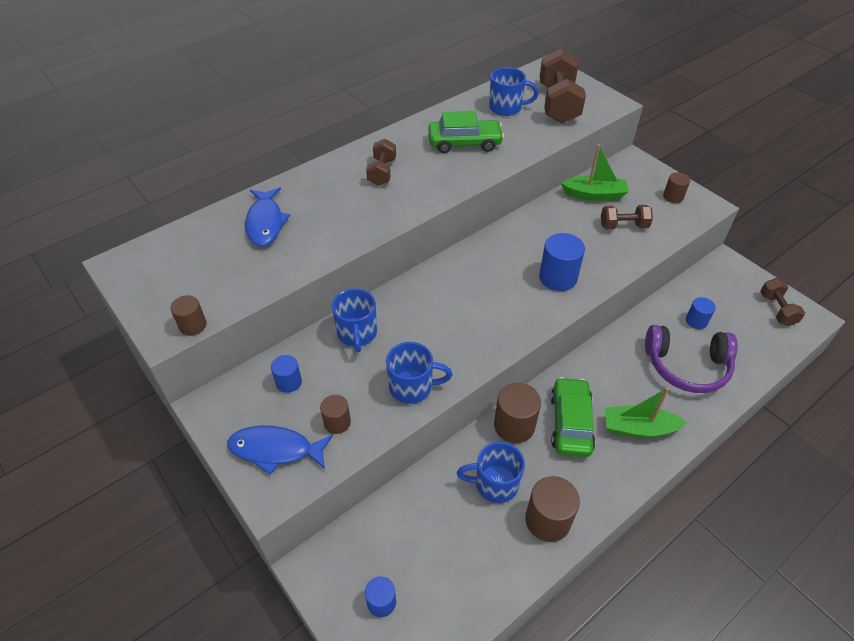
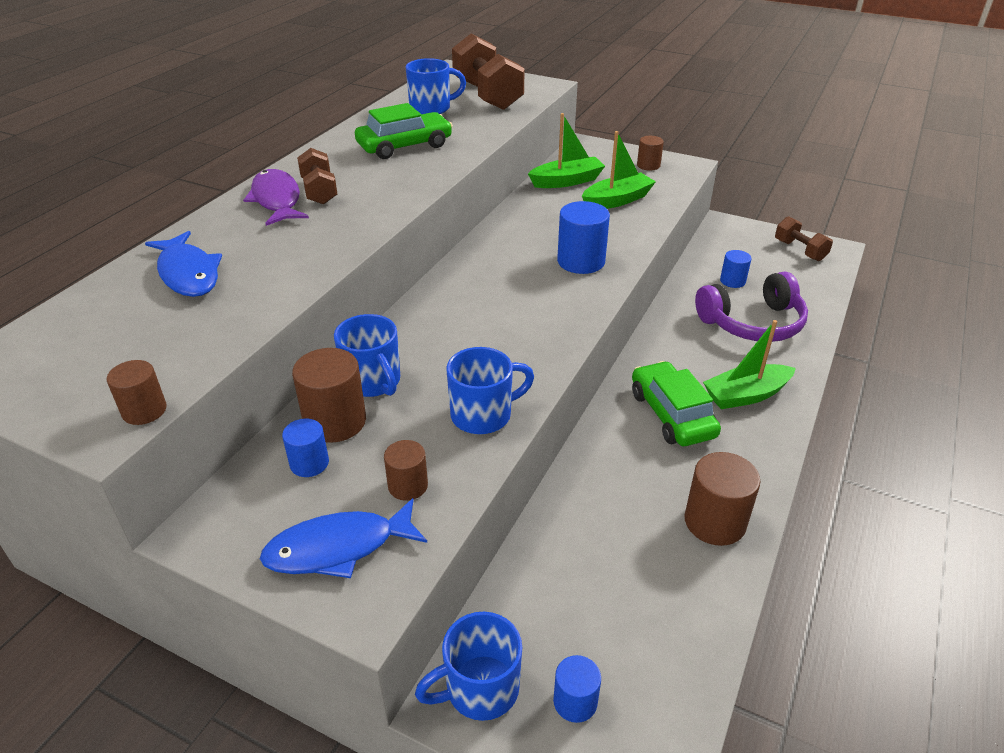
camera: 25 degrees left, 10 degrees down
(350, 172) = (277, 200): none -> purple fish
(495, 484) = (629, 507): blue mug -> blue mug (480, 689)
(514, 425) = (611, 438): brown cylinder -> brown cylinder (335, 421)
(623, 226) = (617, 200): brown dumbbell -> green boat

